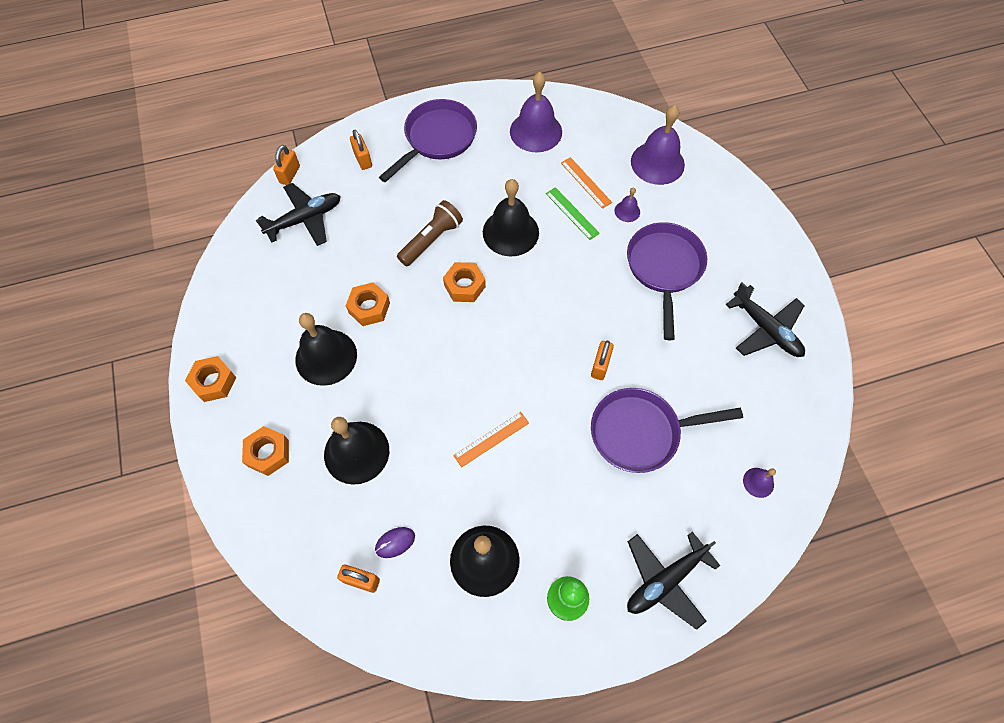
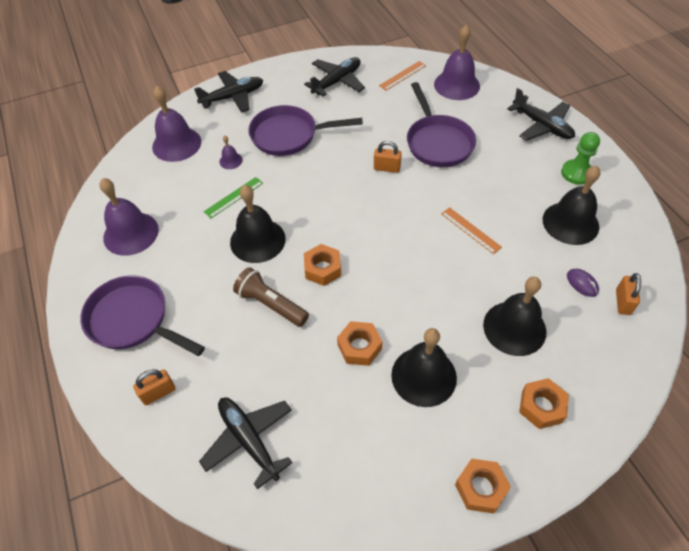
camera: 95 degrees left, 10 degrees down
(290, 174) = (179, 477): orange padlock -> none
(586, 182) = (198, 190): orange ruler -> orange ruler (402, 75)
(736, 215) = (233, 97): none -> black plane
(758, 482) = (456, 85): purple bell -> purple bell, size x2.16

